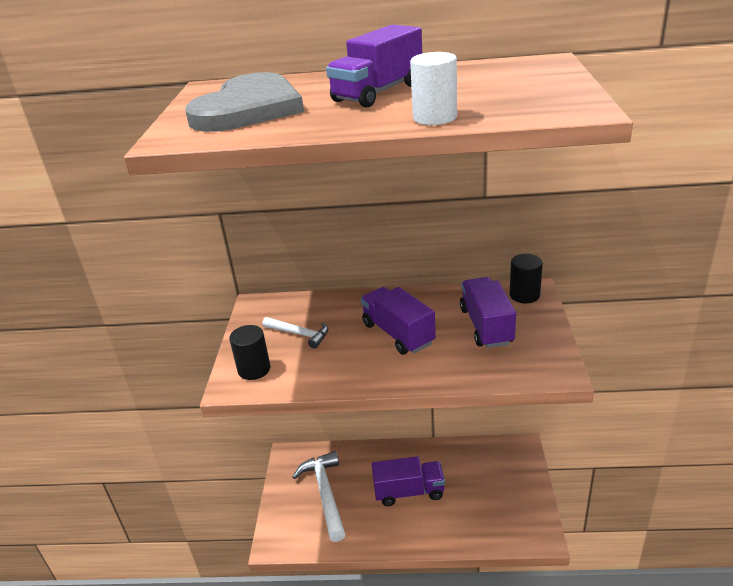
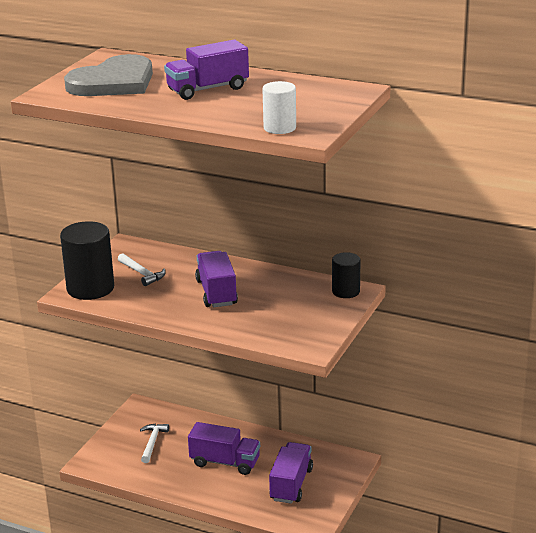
camera: 20 degrees right, 5 degrees down
(254, 369) = (90, 288): black cylinder -> black cylinder, size x1.73
(325, 493) = (152, 443): white hammer -> white hammer, size x0.59
(434, 118) = (214, 118): white cylinder -> white cylinder (279, 128)
(486, 326) = (290, 305): purple truck -> purple truck (291, 484)

